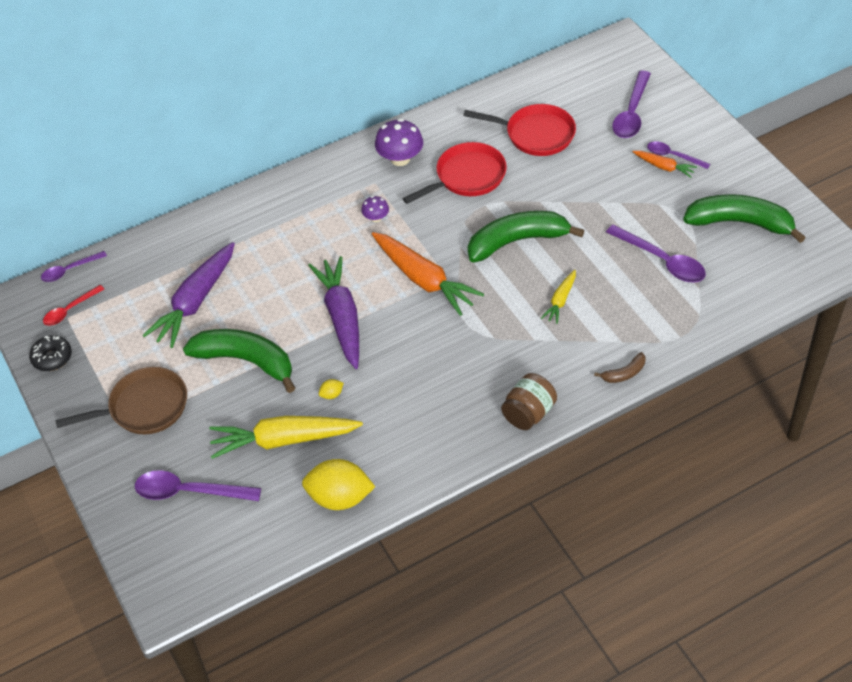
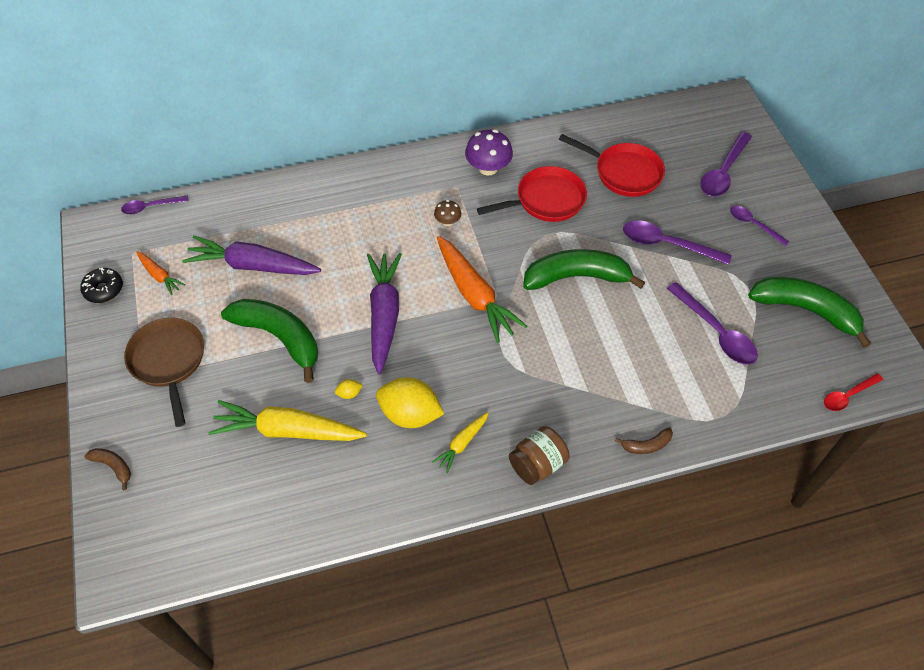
camera: 10 degrees right, 5 degrees up
(70, 310) = (137, 246): red spoon -> red spoon (847, 396)
(126, 511) = (113, 466): none -> brown banana
(144, 407) = (168, 361): brown pan -> brown pan turned 105 degrees counterclockwise
(189, 491) = (179, 462): purple spoon -> purple spoon (667, 244)
(195, 302) = (252, 265): purple carrot -> purple carrot turned 60 degrees clockwise
(340, 497) = (322, 508): yellow lemon -> yellow lemon (410, 414)
(376, 218) = (447, 221): purple mushroom -> brown mushroom
(560, 301) = (602, 350): yellow carrot -> yellow carrot (462, 444)
(664, 167) = (742, 234): orange carrot -> orange carrot (160, 276)

